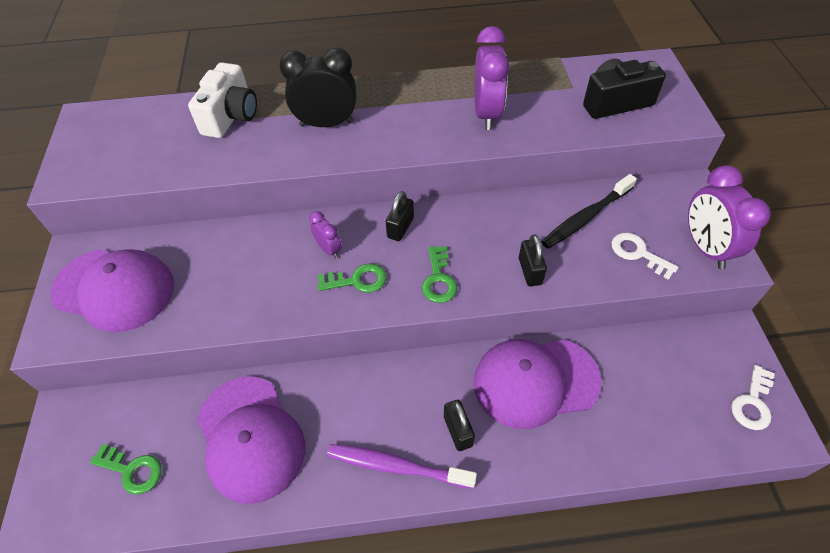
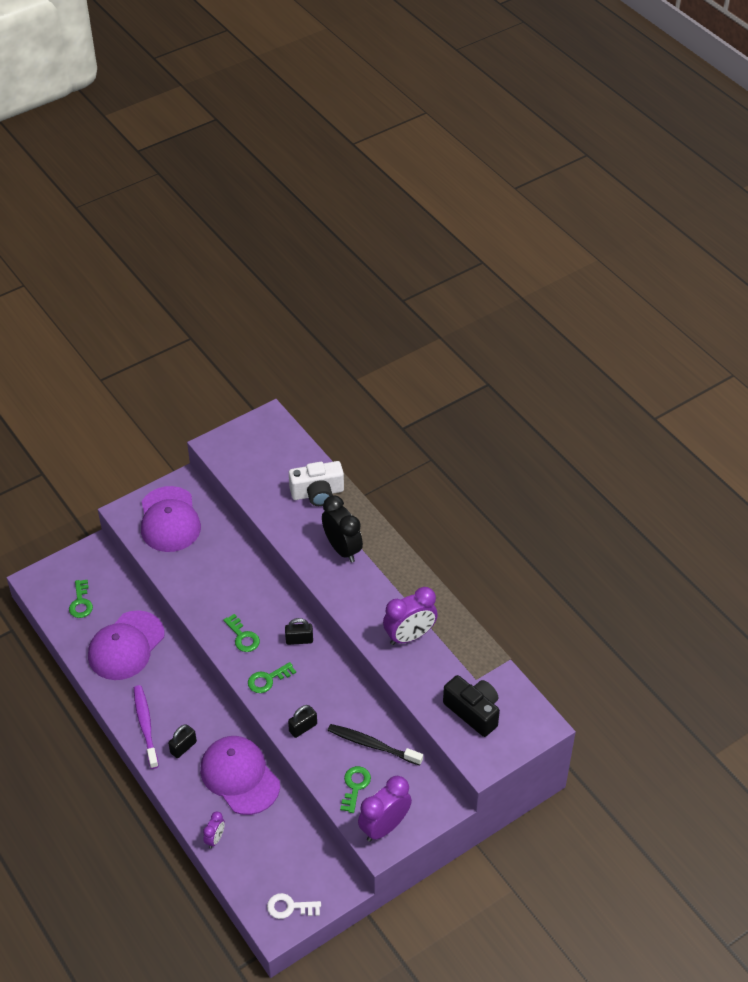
camera: 60 degrees right, 5 degrees down
(329, 249) = (258, 609): purple clock -> purple clock (215, 838)
(638, 253) = (355, 786): white key -> green key

